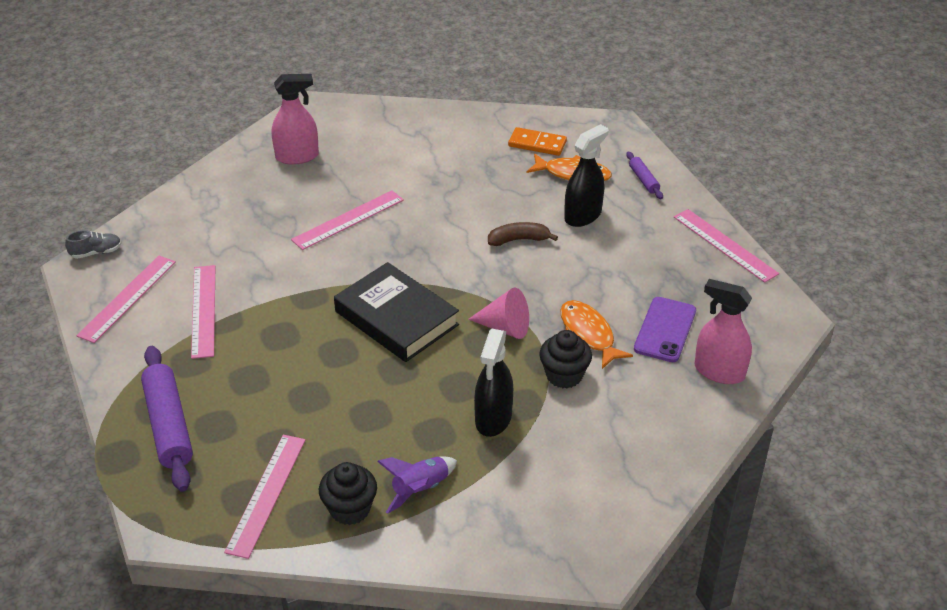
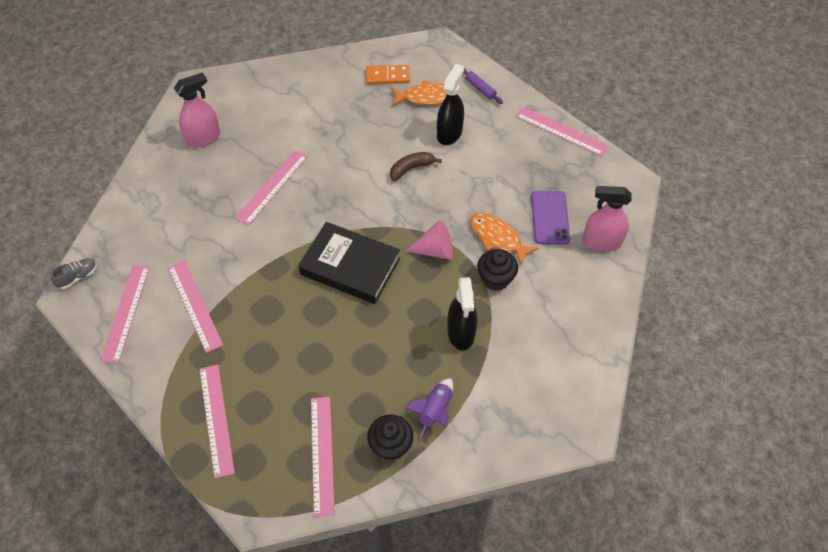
camera: 20 degrees left, 15 degrees up
(168, 425) = (216, 419): purple rolling pin -> pink ruler

